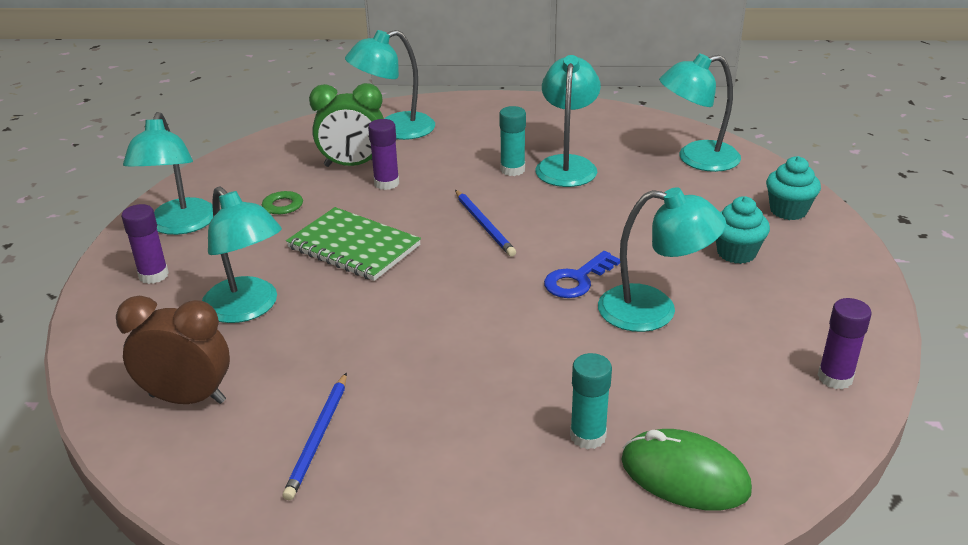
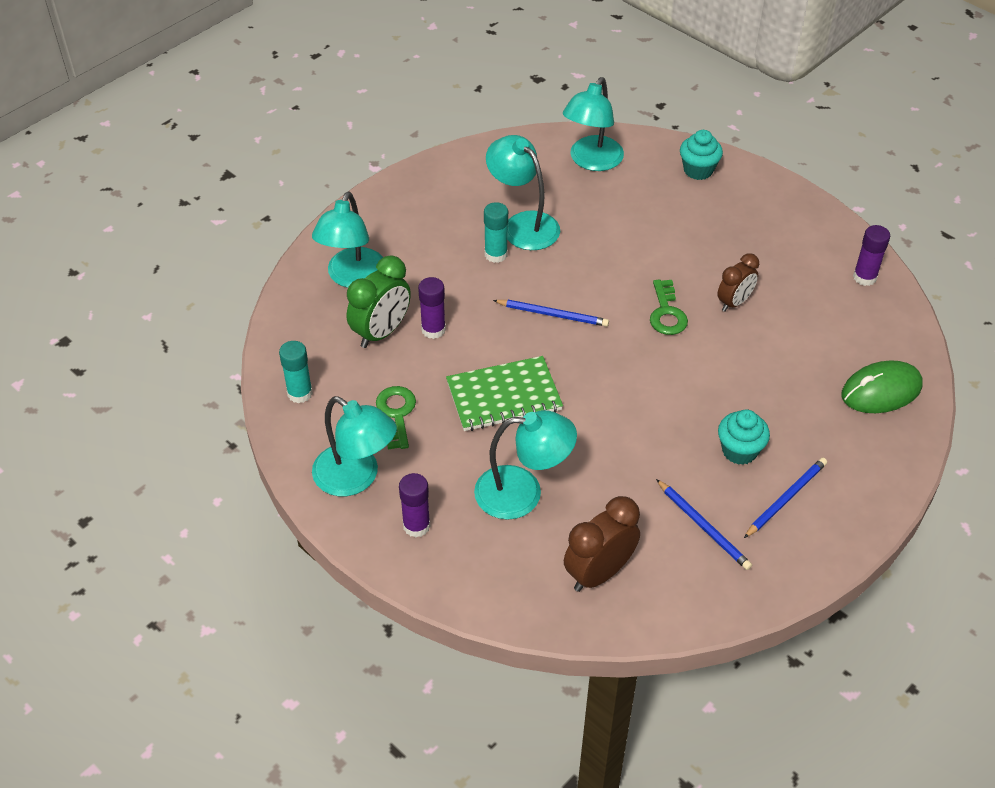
camera: 50 degrees left, 15 degrees up
(424, 479) = (786, 498): none -> blue pencil
(577, 279) = (666, 313): blue key -> green key
(588, 436) = (815, 407): turquoise glue stick -> turquoise glue stick (300, 393)
(653, 311) = (734, 302): turquoise lamp -> brown clock
(736, 253) = (716, 226): turquoise cupcake -> turquoise cupcake (739, 451)

